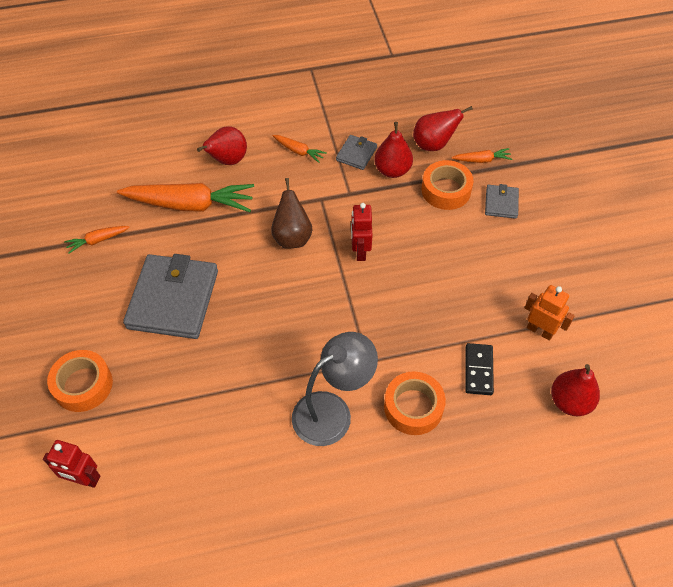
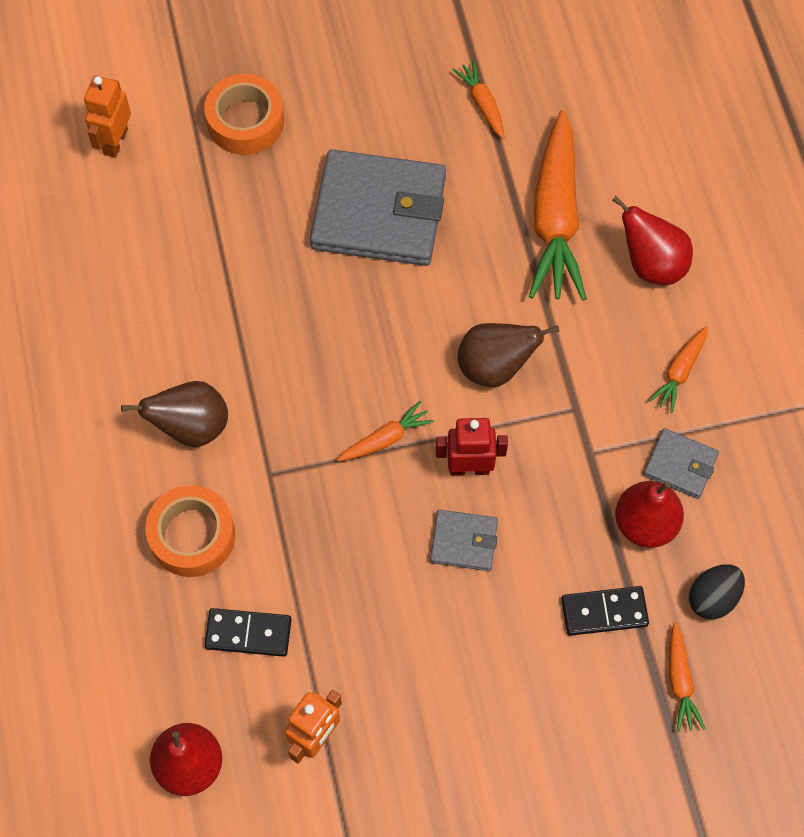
camera: 90 degrees right, 10 degrees up
(83, 479) = (115, 141): red robot -> orange robot
(332, 411) = (191, 427): grey lamp -> brown pear
(341, 295) = (386, 438): none -> orange carrot
(433, 144) = (712, 598): red pear -> black egg
(446, 190) = (604, 612): orange tape -> black domino
(501, 203) = (579, 705): grey wallet -> grey wallet (464, 542)

